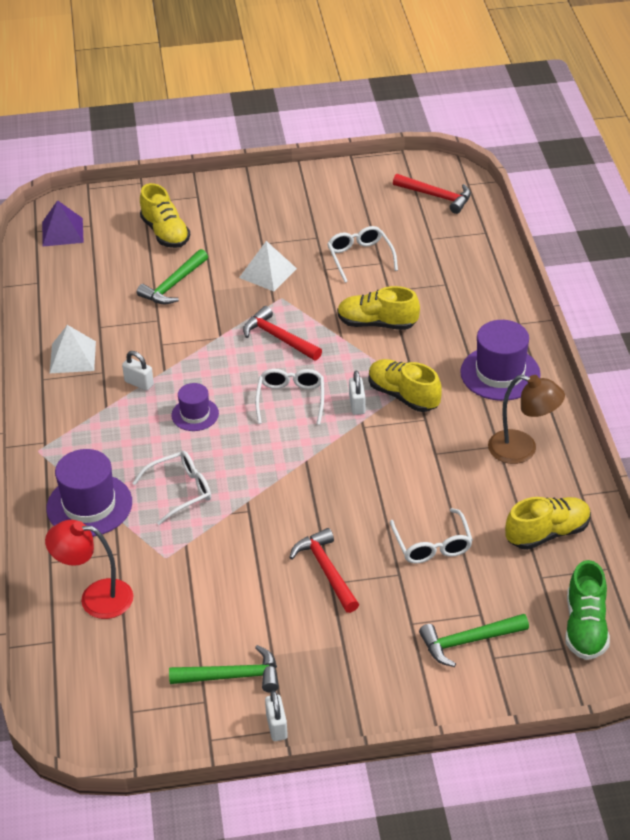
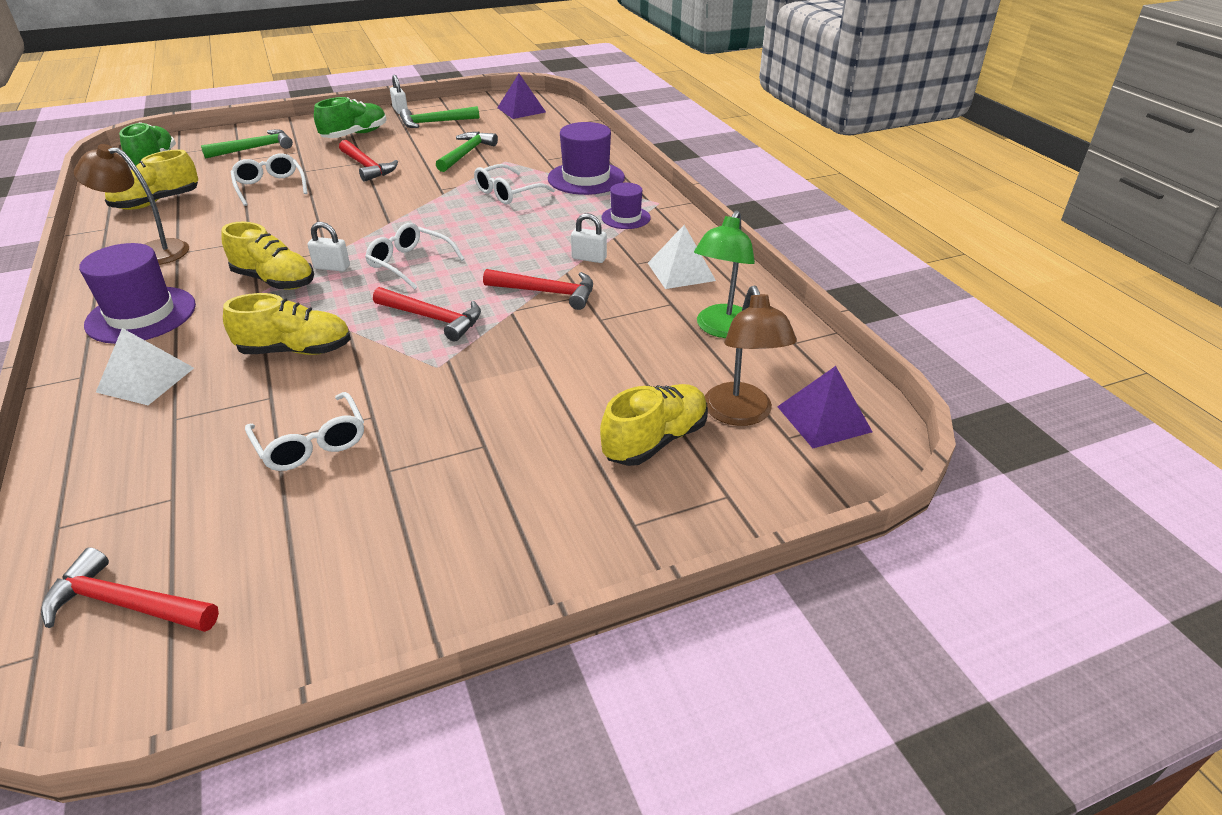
camera: 165 degrees right, 5 degrees down
(78, 299) = (721, 329): none -> green lamp
(95, 598) = (551, 140): red lamp -> none
(104, 697) = (521, 110): none -> purple pyramid
(107, 240) = (741, 414): none -> brown lamp
(165, 233) = (655, 440): yellow shoe -> yellow shoe turned 90 degrees clockwise
(173, 285) = (601, 363): green hammer -> green hammer (466, 154)
(187, 351) = (546, 292): none -> red hammer
(195, 414) = (514, 241): purple hat -> purple hat (626, 218)
(267, 273) = (464, 398): white pyramid -> white pyramid (146, 380)
(291, 400) = (410, 263): white glasses -> white glasses turned 135 degrees clockwise
(341, 658) = (355, 135): none -> green shoe
(357, 405) = (332, 267): white padlock -> white padlock turned 60 degrees counterclockwise

